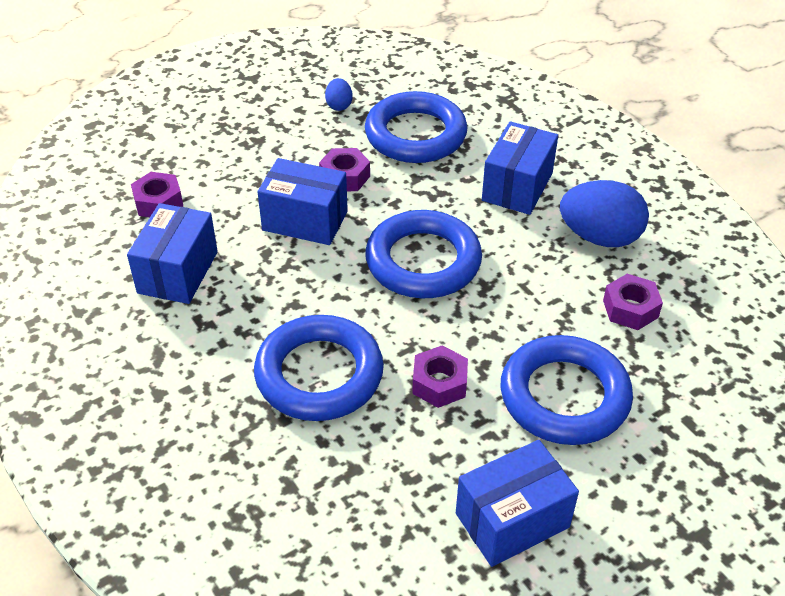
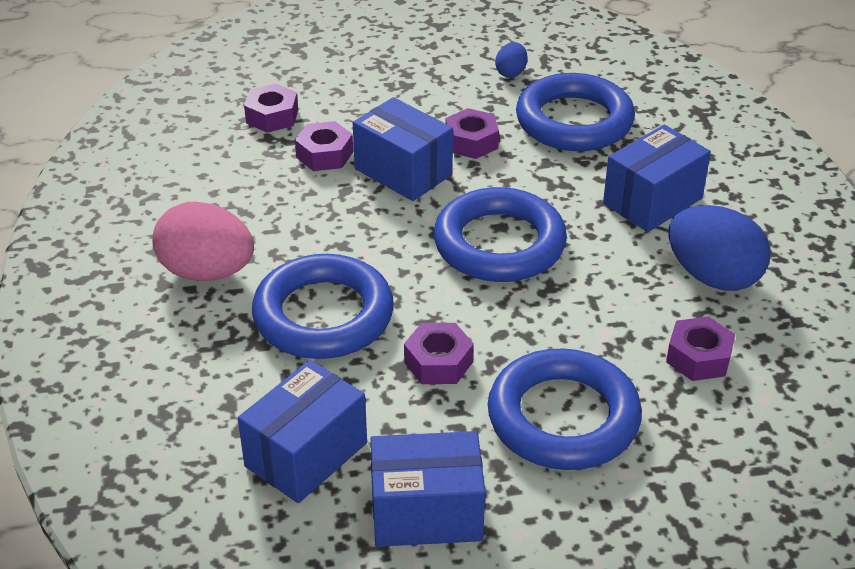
camera: 25 degrees right, 5 degrees down
(178, 272) = (249, 184): blue box -> blue box (306, 454)
(192, 368) = (207, 272): none -> pink egg
(228, 225) = (324, 154): none -> purple nut

